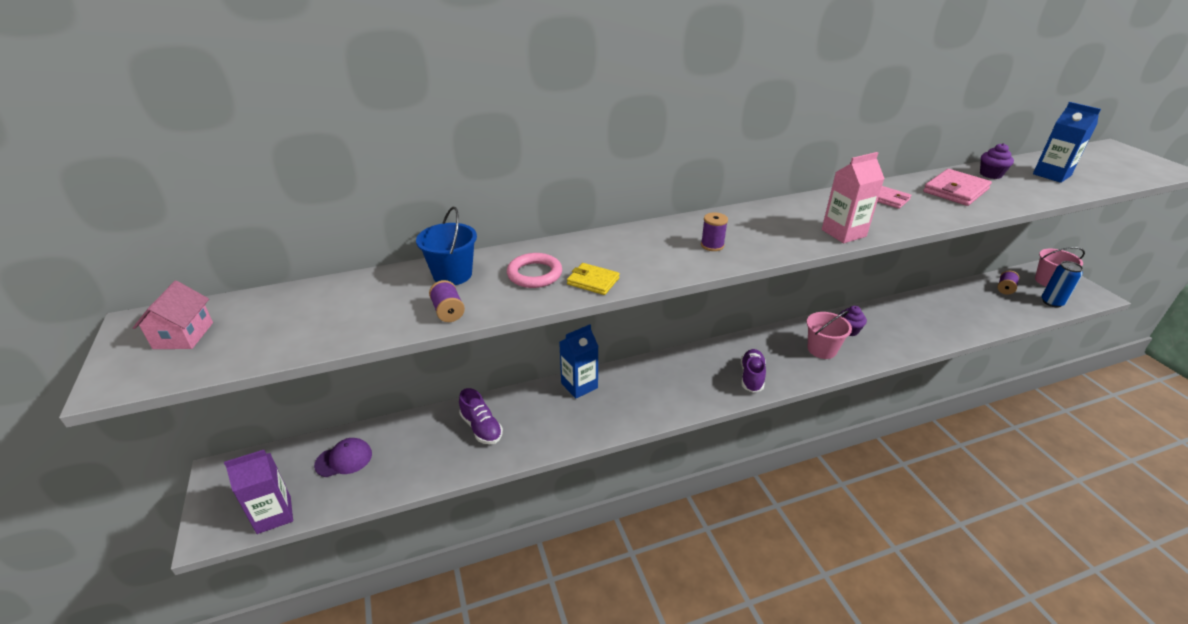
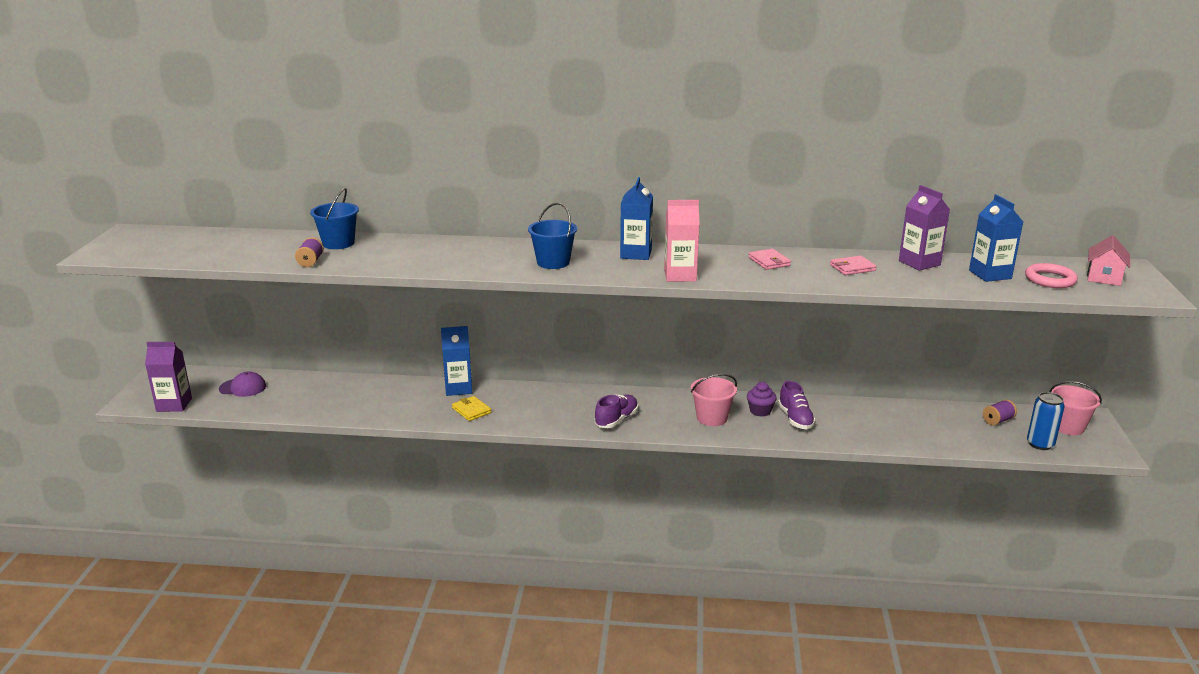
camera: 25 degrees right, 10 degrees down
(183, 335) = (147, 242): pink house -> pink house (1104, 277)
(481, 428) = (355, 395): purple shoe -> purple shoe (795, 419)
(534, 274) = (394, 253): pink ring -> pink ring (1050, 279)
(593, 281) = (429, 265): yellow wallet -> yellow wallet (471, 410)
(712, 245) = (553, 262): purple spool -> blue bucket
(771, 216) = (636, 254): none -> blue carton
(955, 190) = (852, 268): pink wallet -> pink wallet, size x0.62
(990, 174) = (919, 263): purple cupcake -> purple carton

